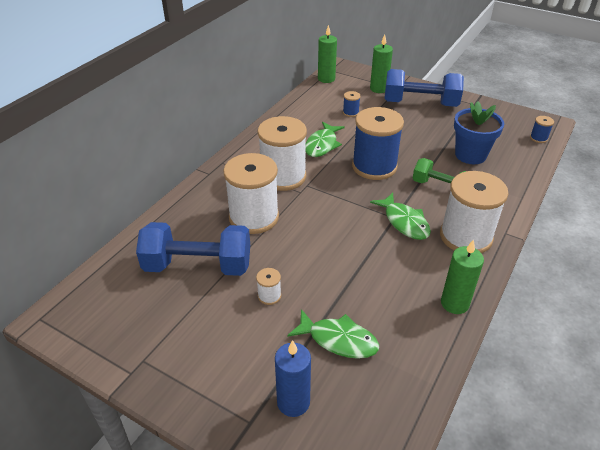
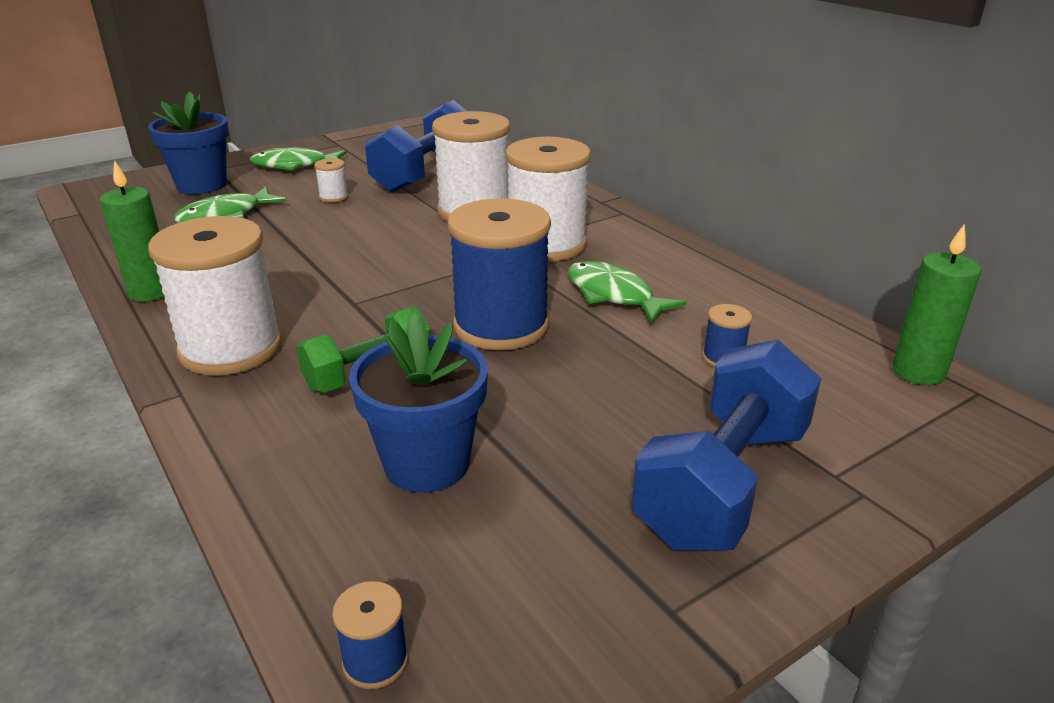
camera: 115 degrees right, 10 degrees down
(293, 402) = (202, 185): blue candle -> blue flower pot
(379, 89) = (839, 438): green candle -> none
(404, 222) = (333, 307): green fish -> green fish (295, 165)

